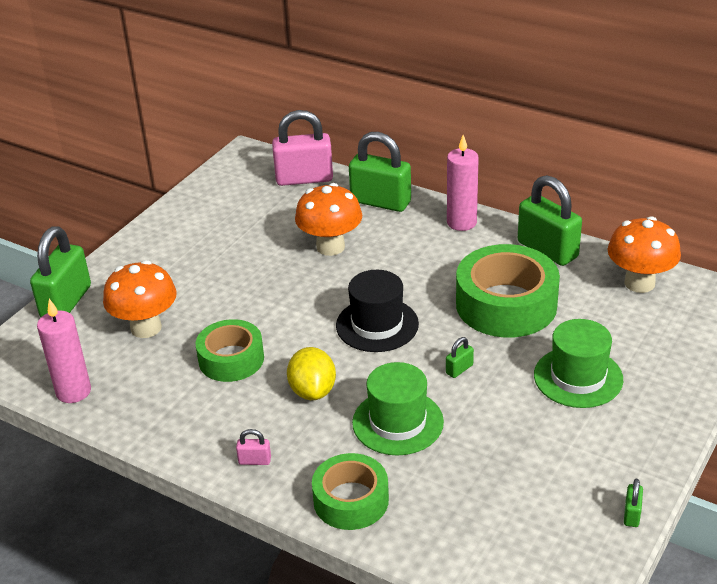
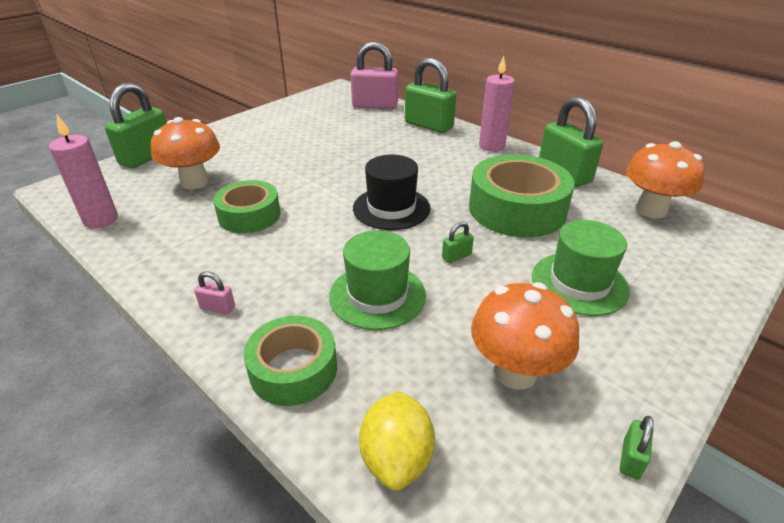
camera: 10 degrees right, 0 degrees up
(312, 391) = (307, 253): yellow lemon -> yellow lemon (396, 458)
(330, 247) = (375, 148): orange mushroom -> orange mushroom (515, 372)

